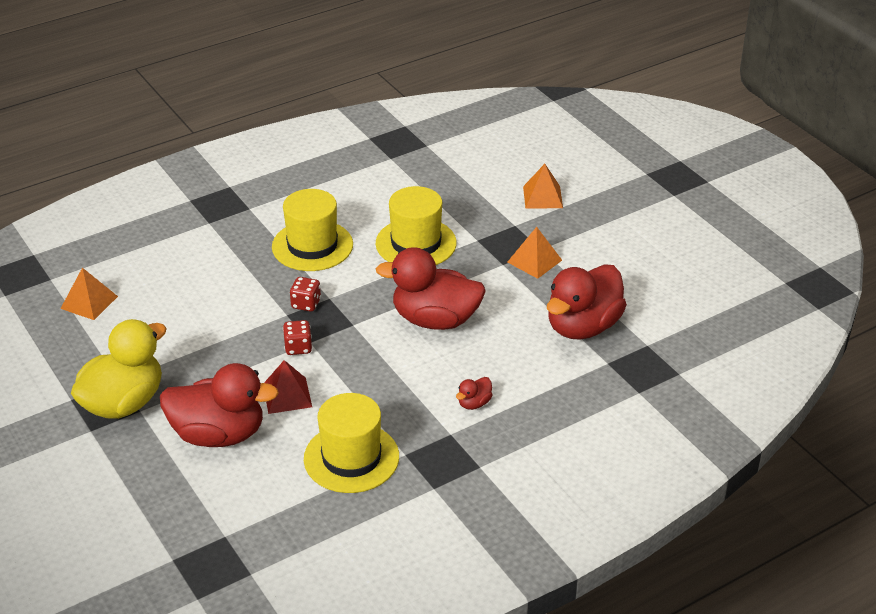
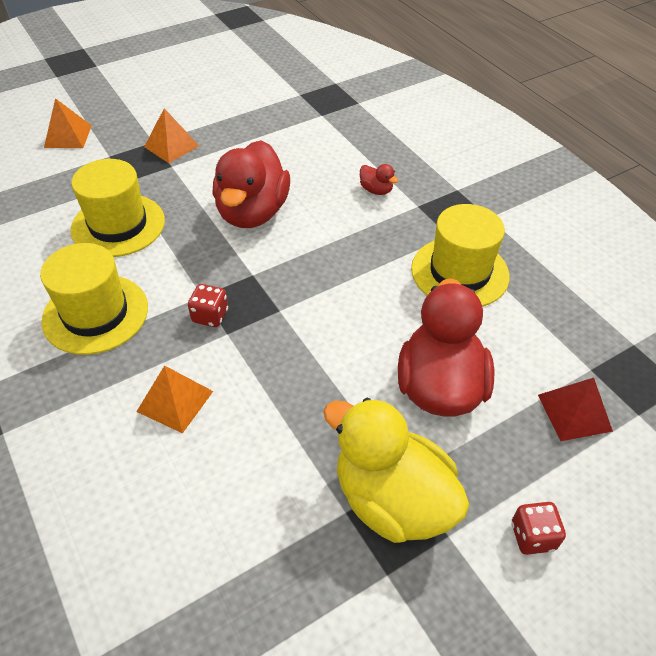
camera: 90 degrees left, 10 degrees up
(89, 302) = (161, 584): orange pyramid -> orange pyramid (175, 401)
(287, 395) = (370, 326): red pyramid -> red pyramid (574, 412)
(298, 347) = (289, 320): red dice -> red dice (532, 536)
(583, 326) = (273, 124): red duck -> none

